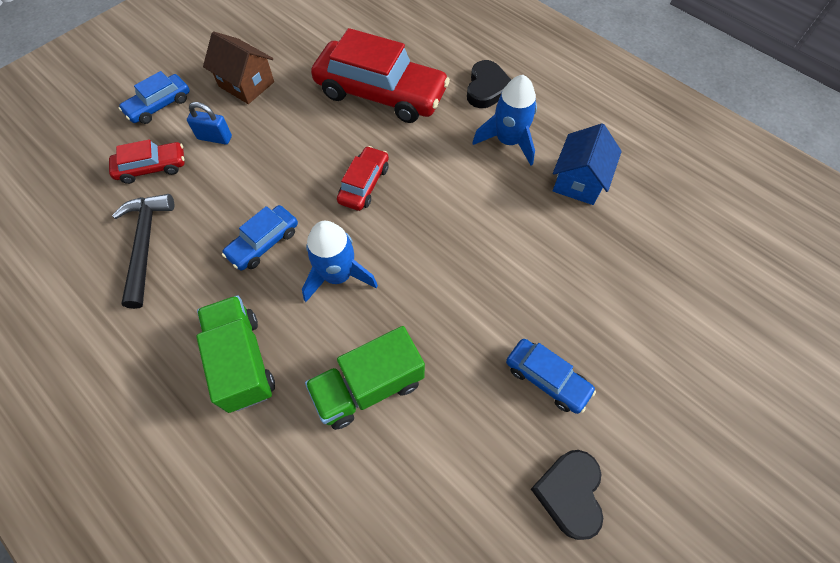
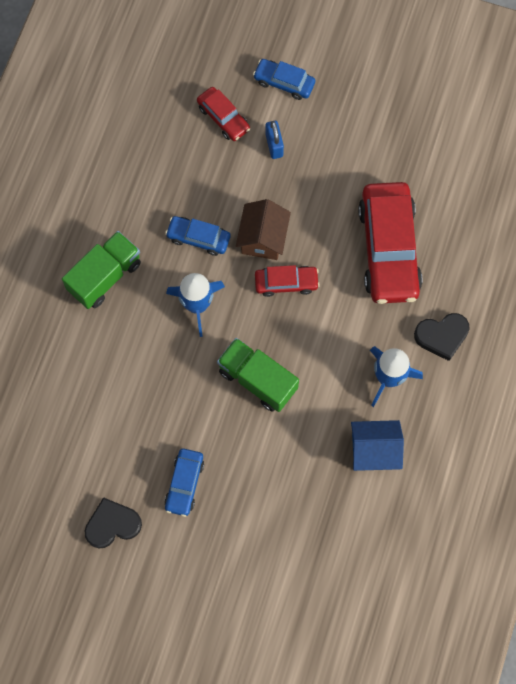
camera: 65 degrees right, 10 degrees up
(145, 244) = (158, 158): black hammer -> none
(246, 84) = (341, 135): brown house -> brown house (263, 238)
(369, 387) = (124, 367): green truck -> green truck (257, 380)

